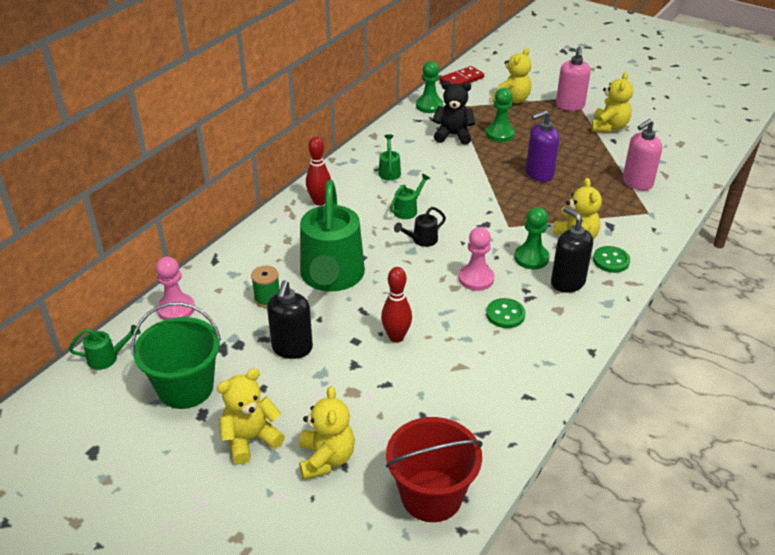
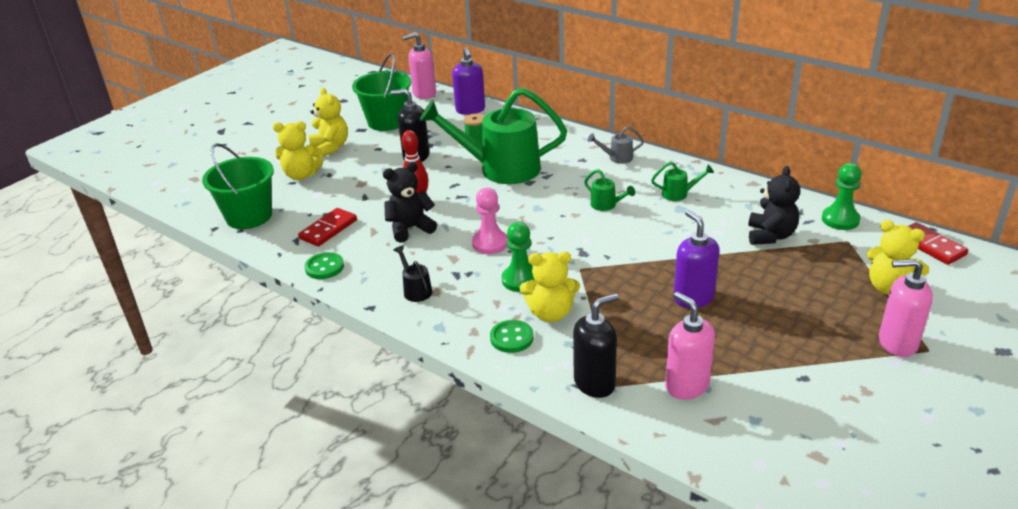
camera: 95 degrees right, 5 degrees down
(107, 358) = (424, 94): green watering can -> pink soap dispenser
(176, 309) = (470, 110): pink pawn -> purple soap dispenser
(319, 201) = (617, 158): red bowling pin -> grey watering can
(421, 240) = (554, 213): black watering can -> black watering can (416, 290)
(431, 495) = (249, 216): red bucket -> green bucket
(453, 337) = (410, 228): none -> black teddy bear
(458, 406) = (328, 229): none -> red domino
(500, 134) = (786, 272): green pawn -> none
(505, 314) = (434, 258): green button -> green button (324, 267)
(567, 282) = (476, 301): black soap dispenser -> black soap dispenser (595, 383)
(609, 127) = (843, 378): yellow teddy bear -> none

